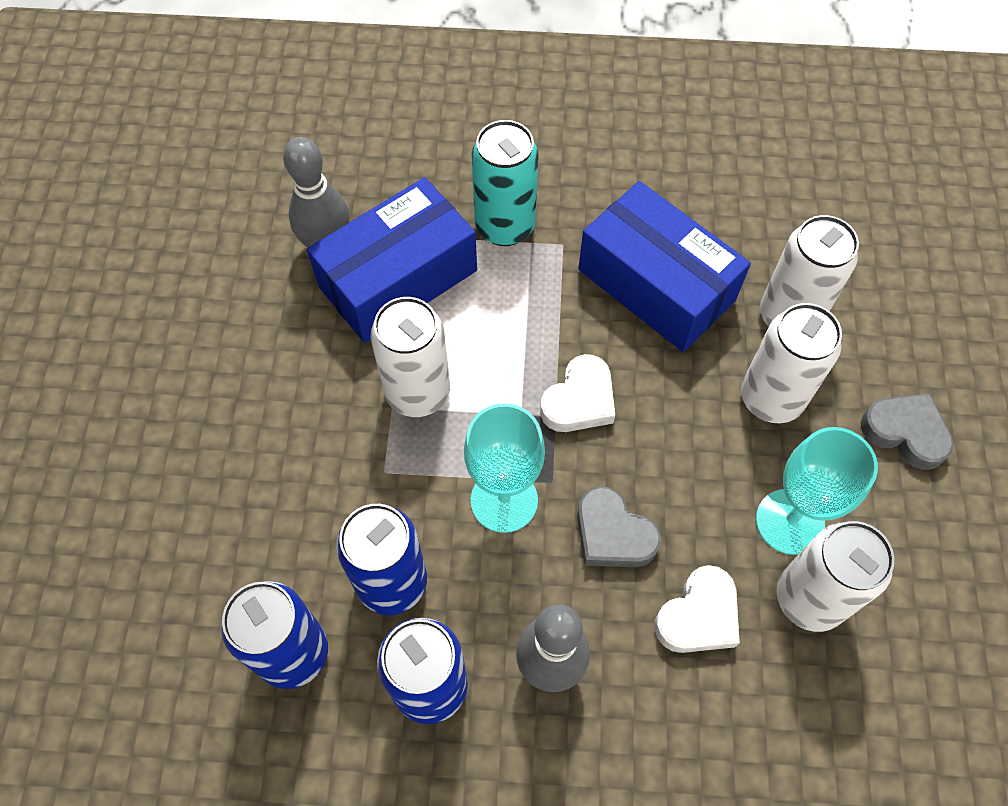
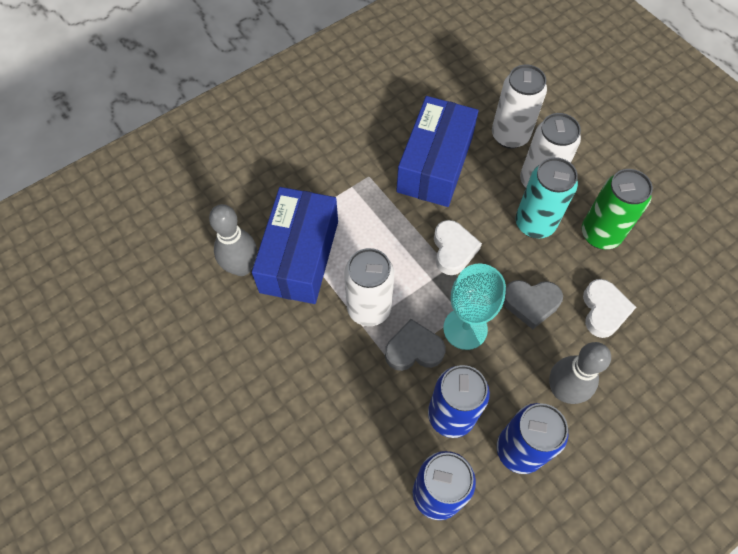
camera: 40 degrees left, 0 degrees up
(504, 226) = (330, 187): turquoise can -> turquoise can (534, 223)
(656, 285) = (435, 164): blue box -> blue box turned 75 degrees counterclockwise
(790, 521) = (600, 234): turquoise goblet -> green can
(809, 598) = (640, 263): white can -> none
(905, 432) = (609, 154): grey heart -> grey heart (413, 349)

